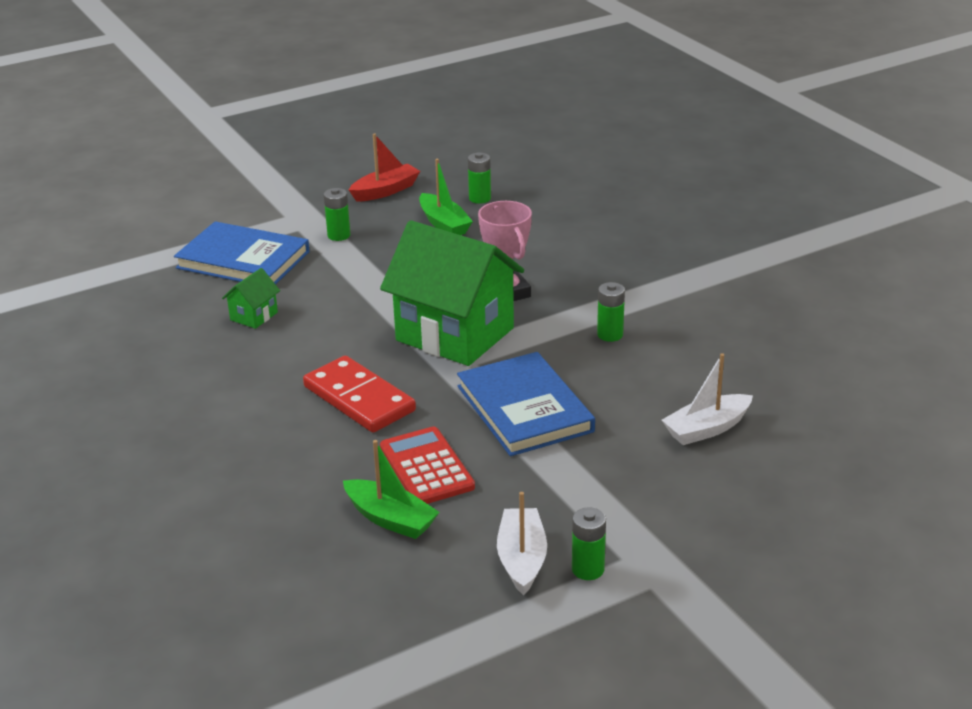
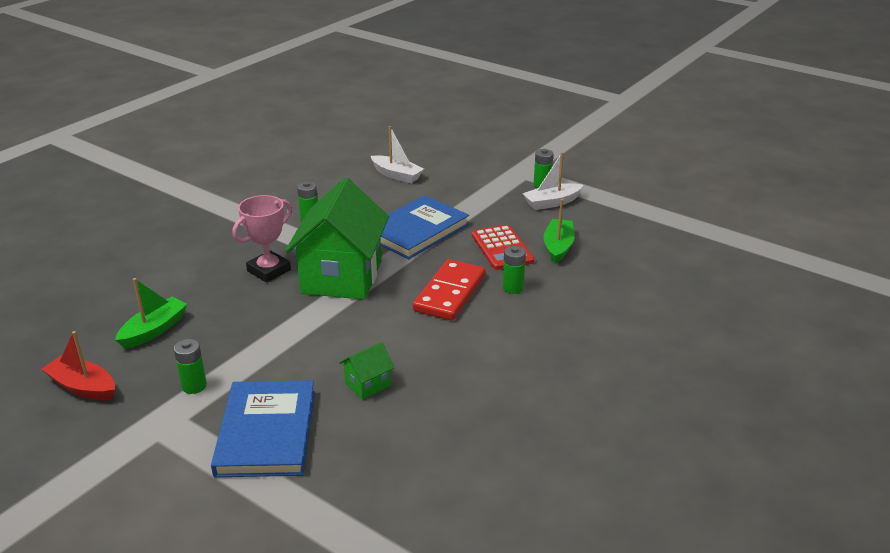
camera: 115 degrees left, 0 degrees up
(254, 316) = (368, 384): green house -> green house turned 45 degrees counterclockwise
(426, 467) = (502, 248): red calculator -> red calculator turned 60 degrees counterclockwise
(480, 198) = (95, 324): green battery -> green battery (513, 288)

